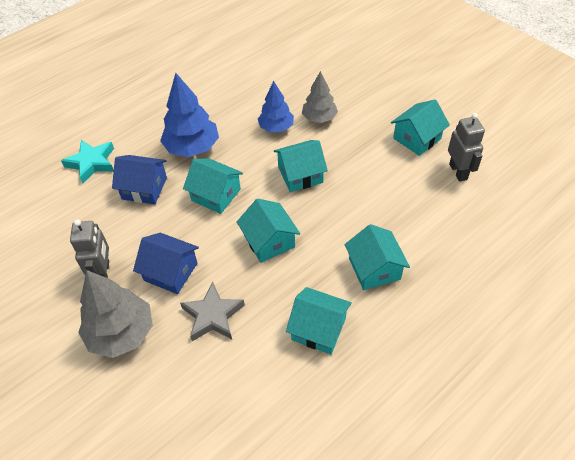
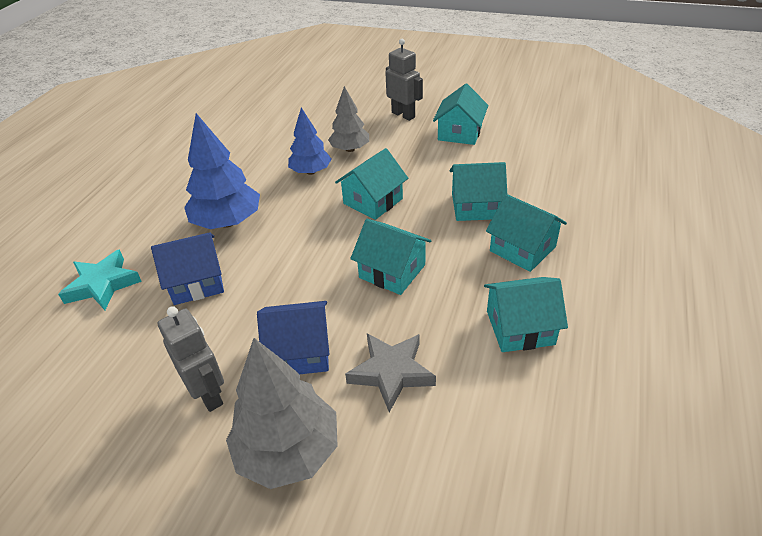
camera: 30 degrees left, 10 degrees down
(216, 195) = (293, 254): turquoise house -> turquoise house (475, 206)
(458, 171) = (521, 144): grey robot -> grey robot (403, 115)

